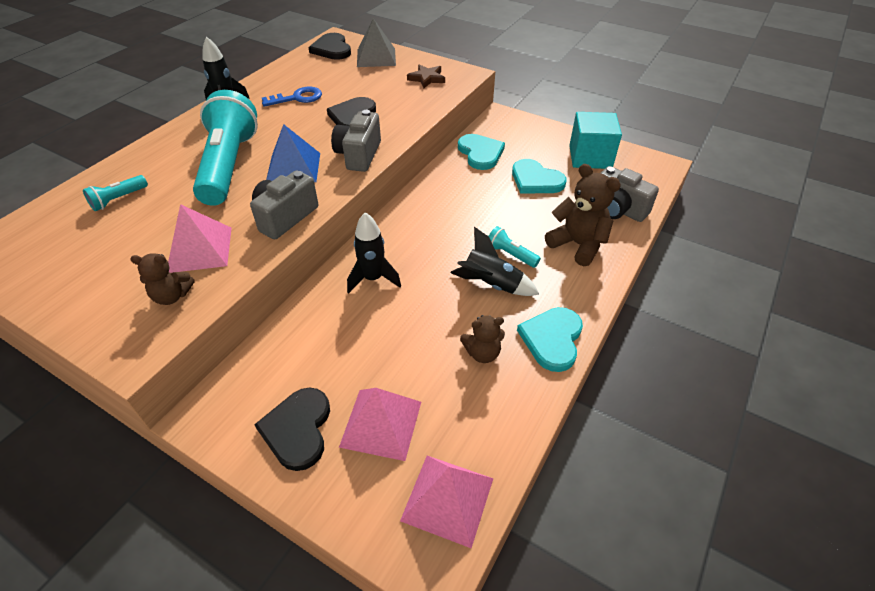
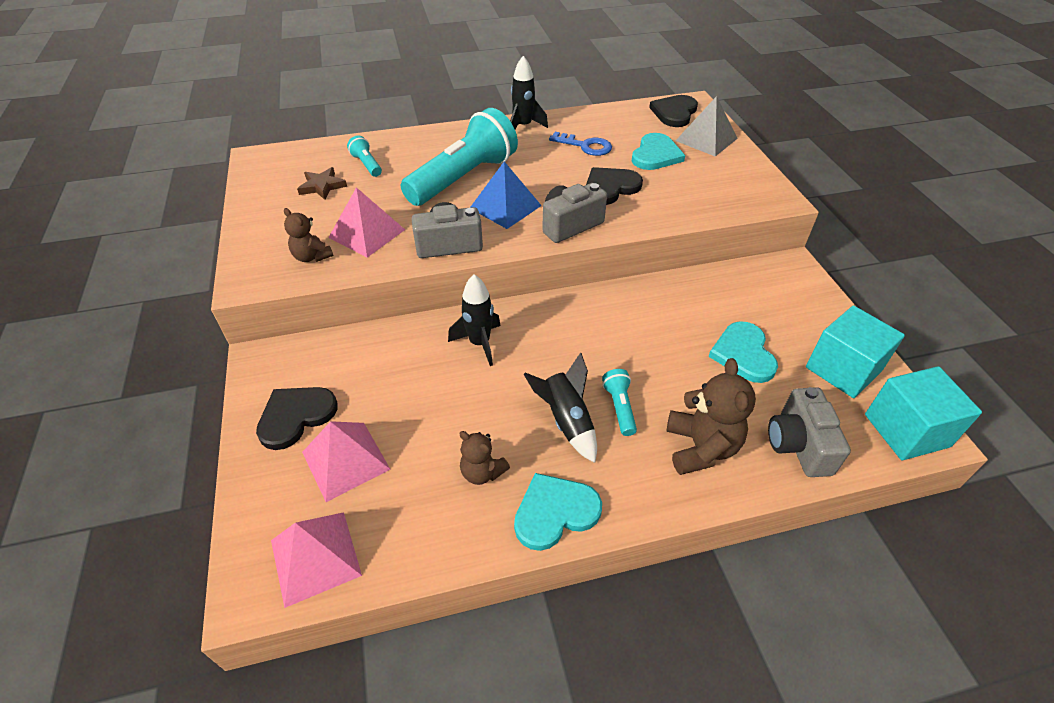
camera: 45 degrees right, 0 degrees up
(118, 199) = (367, 164): turquoise flashlight -> turquoise flashlight turned 60 degrees clockwise
(427, 78) = (729, 184): brown star -> brown star (322, 186)
(480, 153) = (719, 292): turquoise heart -> turquoise heart (655, 155)
(650, 169) = (906, 430): none -> turquoise cube

